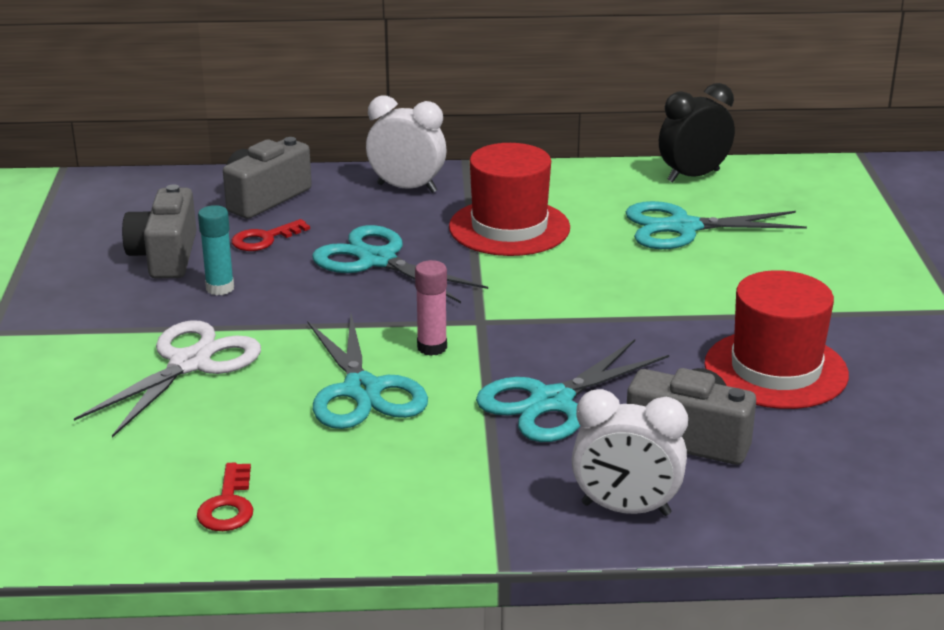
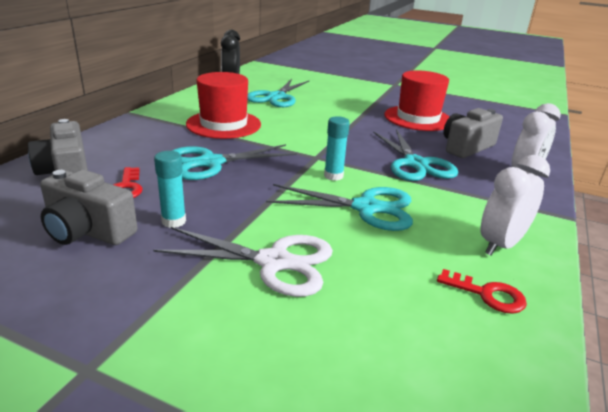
camera: 65 degrees left, 0 degrees up
(189, 364) = (274, 262): white scissors -> white scissors turned 135 degrees clockwise
(407, 188) = (134, 132): white clock -> white clock (500, 245)
(432, 347) = (333, 176): pink glue stick -> turquoise glue stick

